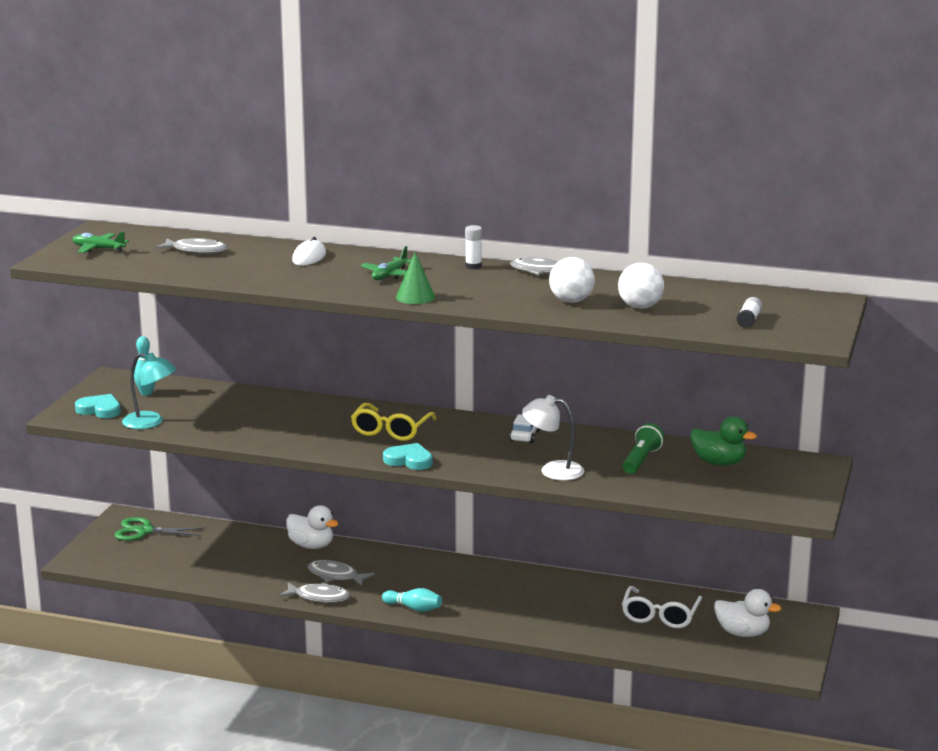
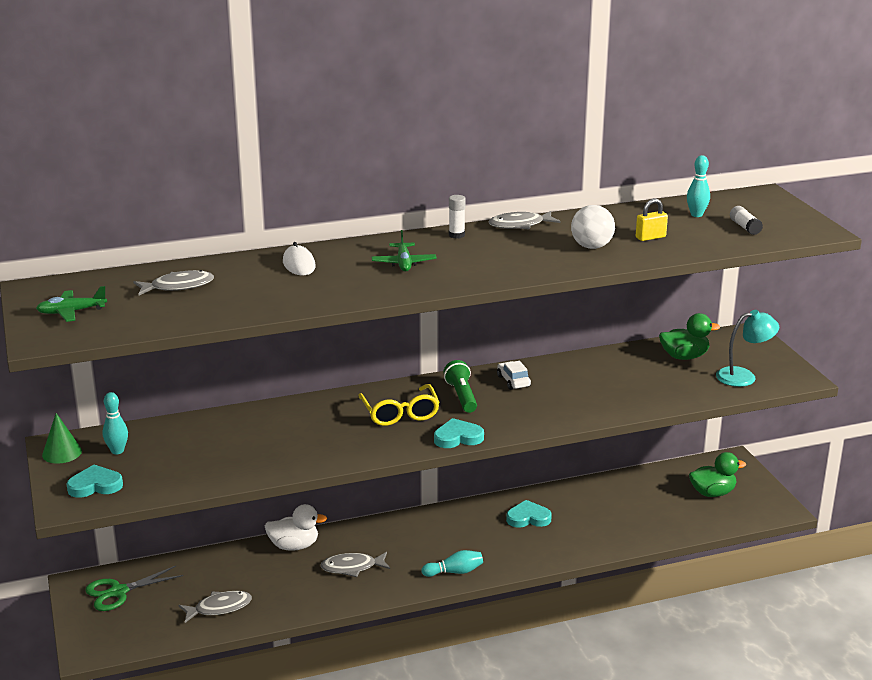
camera: 35 degrees left, 5 degrees up
(150, 422) = (168, 482): turquoise lamp -> turquoise lamp (743, 376)
(319, 597) = (364, 594): grey fish -> grey fish (219, 608)
(415, 297) = (464, 279): green cone -> green cone (62, 453)
(534, 592) = (528, 518): none -> turquoise heart
(553, 470) = (581, 406): white lamp -> none
(640, 307) = (650, 237): white ball -> yellow padlock
(641, 460) = (629, 373): green flashlight -> green flashlight (462, 396)
(660, 616) = (641, 501): white glasses -> none
(724, 301) = (696, 215): none -> turquoise bowling pin
(742, 633) = (712, 493): white duck -> green duck

